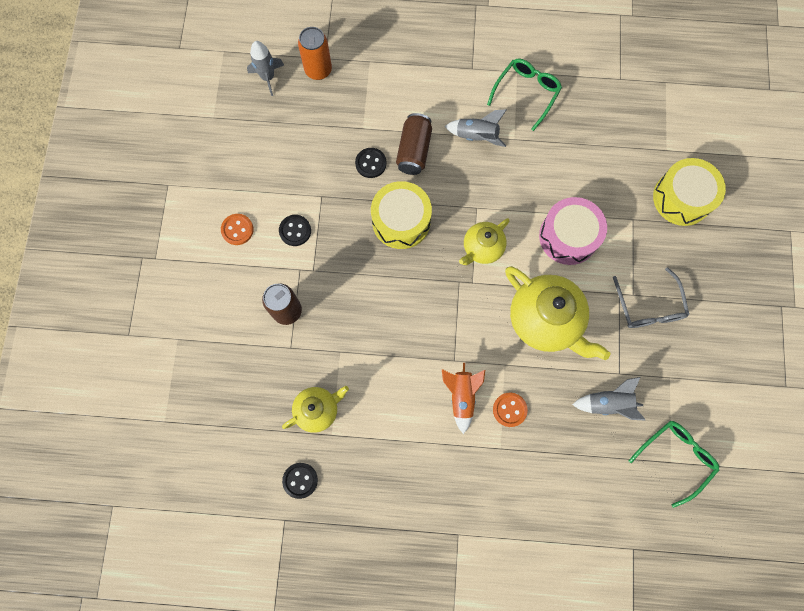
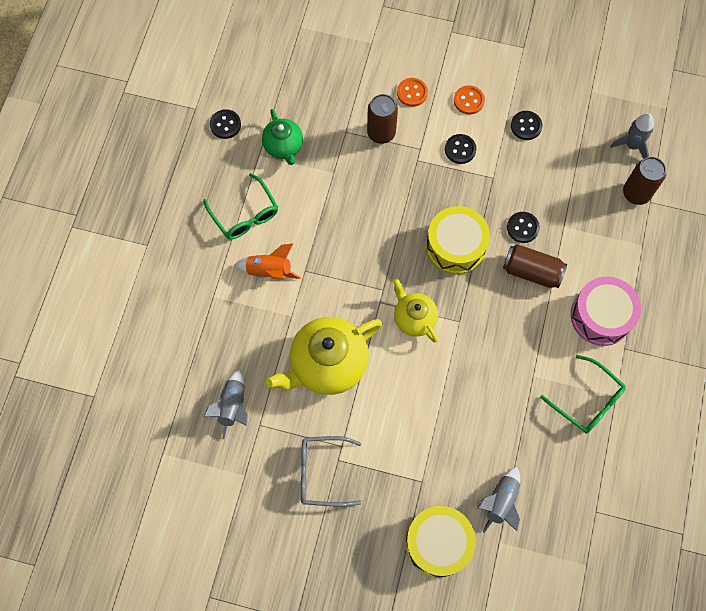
camera: 100 degrees right, 5 degrees down
(259, 172) = (526, 126): none -> black button
(318, 70) = (636, 193): orange can -> brown can
(318, 410) = (283, 146): yellow teapot -> green teapot
(476, 136) = (541, 337): grey rocket -> grey rocket (500, 502)
(509, 409) = (247, 312): orange button -> orange button (412, 93)
(568, 236) = (413, 408): pink drum -> pink drum (601, 316)
(675, 457) = (165, 459): green glasses -> green glasses (245, 214)

